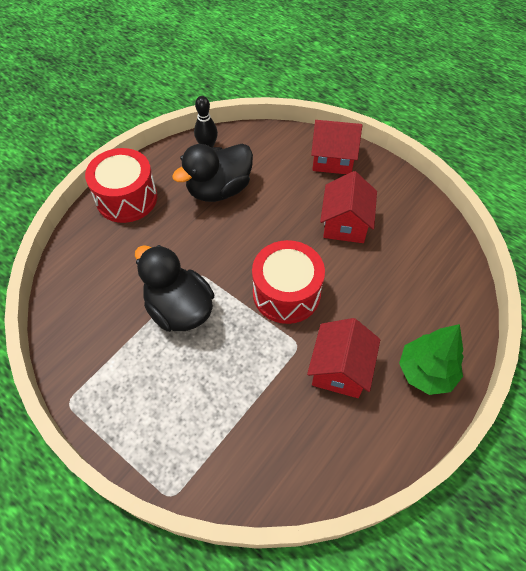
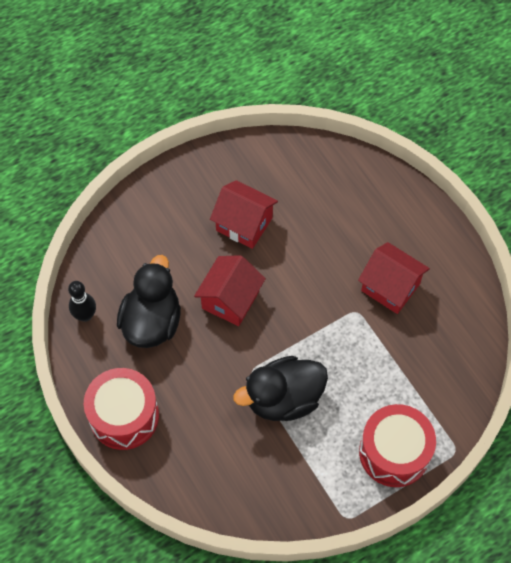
camera: 70 degrees left, 5 degrees up
(219, 189) = (152, 322): black duck -> black duck turned 150 degrees counterclockwise
(286, 293) = (301, 302): red drum -> red drum (394, 452)
(333, 159) = (158, 203): red house -> red house (230, 300)
(425, 372) = (414, 225): green tree -> none

